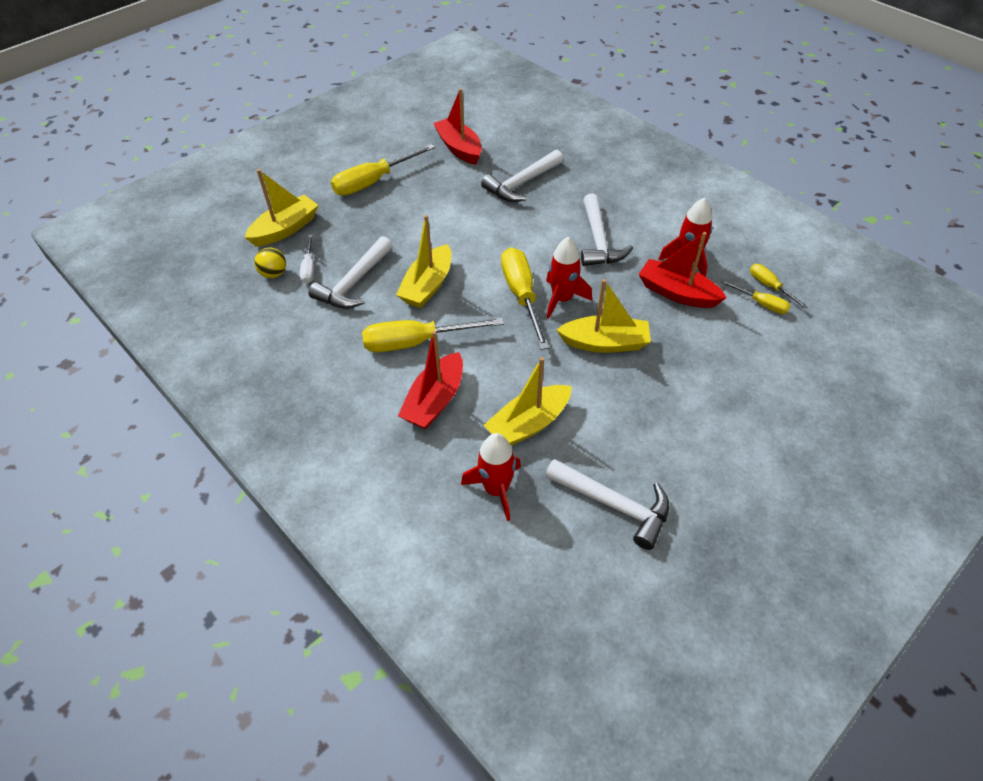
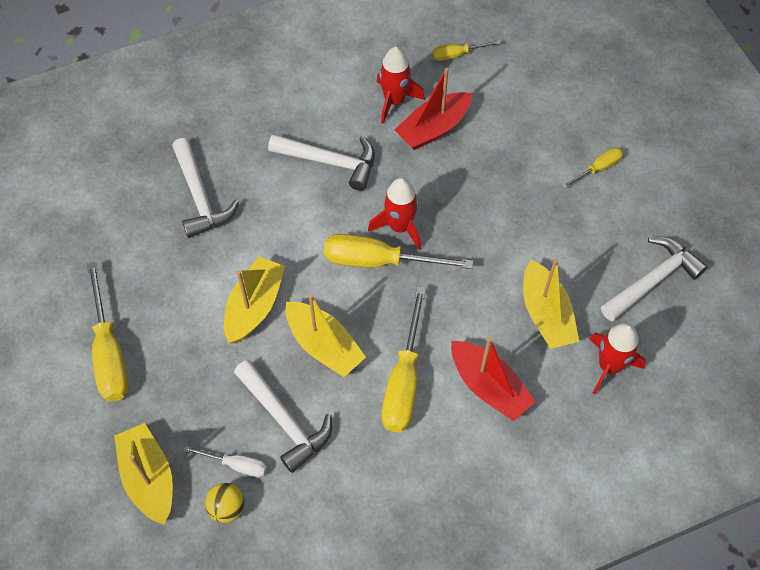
camera: 70 degrees left, 10 degrees up
(459, 148) = (96, 238): red boat -> none
(605, 343) = (473, 214): yellow boat -> yellow boat (254, 306)
(761, 304) = (475, 71): yellow screwdriver -> yellow screwdriver (598, 168)

